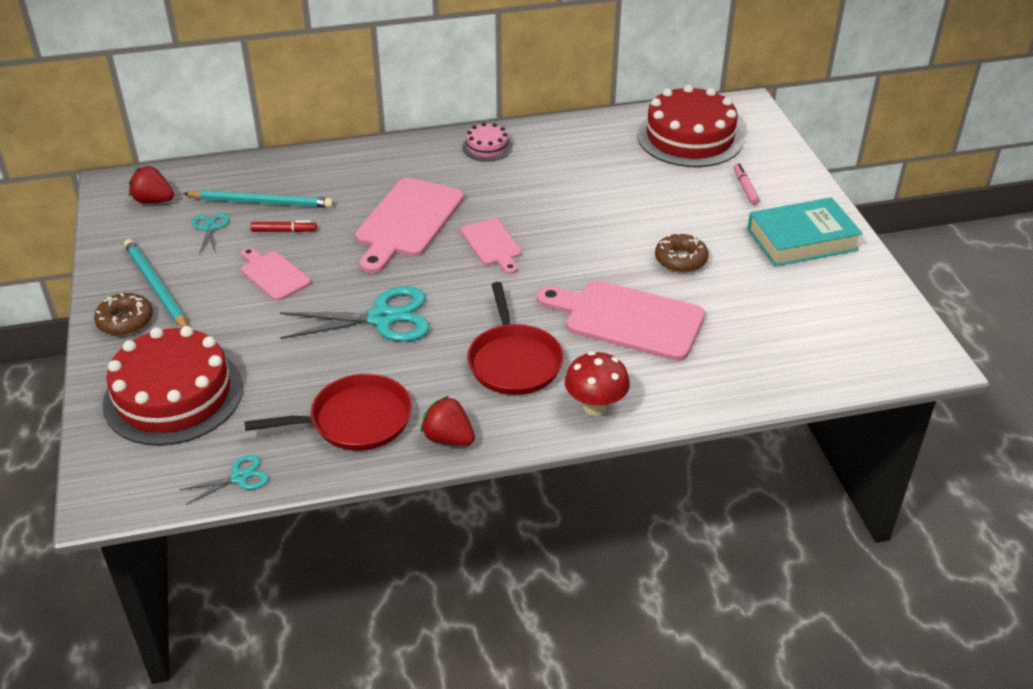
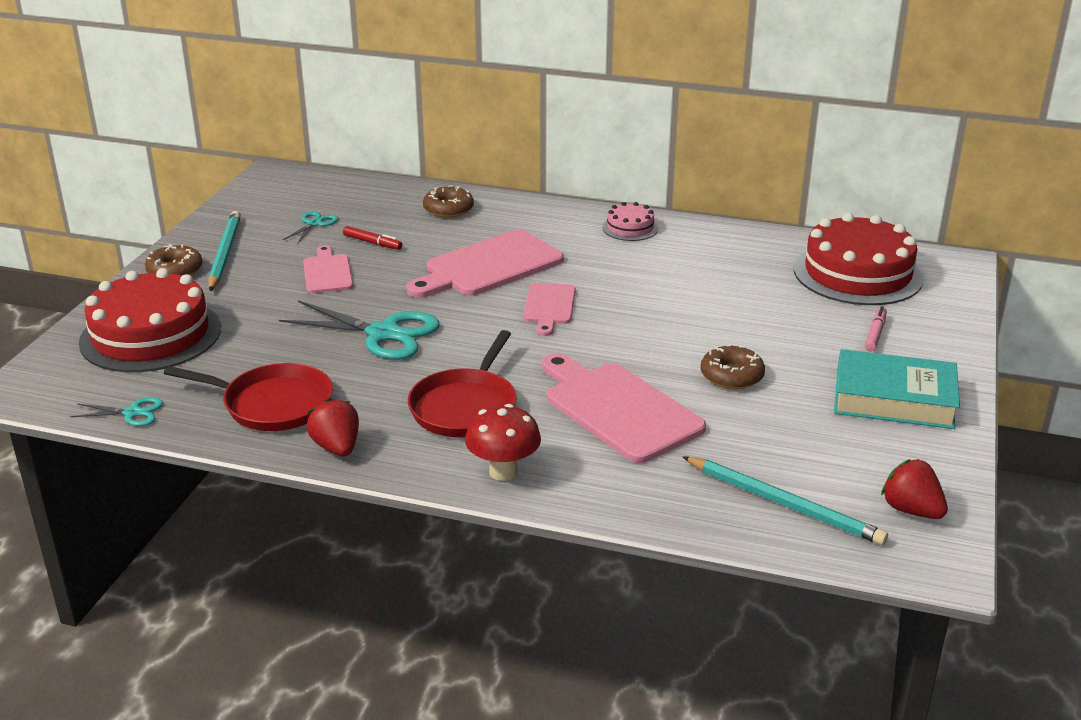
camera: 30 degrees right, 10 degrees down
(153, 201) = (291, 192): red strawberry -> red strawberry (911, 510)
(262, 202) = (377, 217): turquoise pencil -> turquoise pencil (784, 504)
(318, 175) = (448, 209): none -> brown donut

